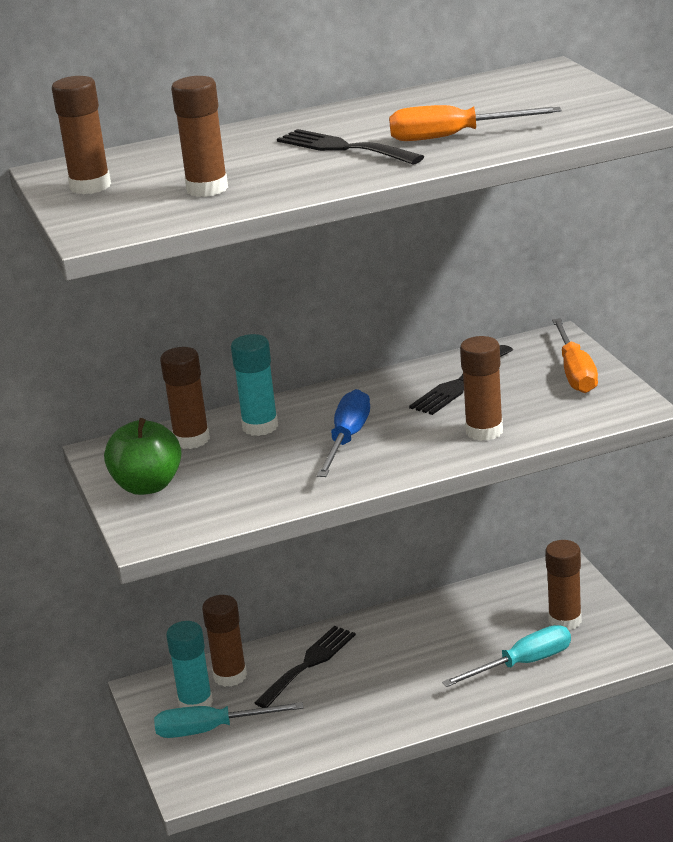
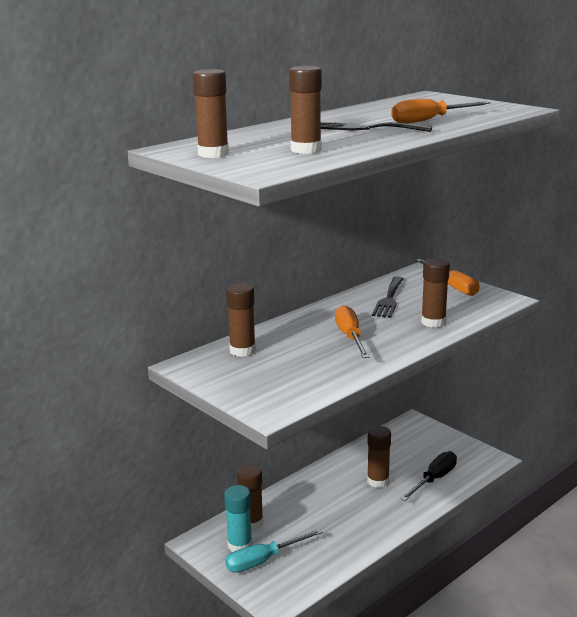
camera: 25 degrees left, 5 degrees down
(147, 486) = (238, 382): green apple -> none
(260, 427) = (283, 337): turquoise glue stick -> none
(309, 664) = (299, 504): black fork -> none
(347, 439) = (350, 337): blue screwdriver -> orange screwdriver
(523, 664) = (434, 479): turquoise screwdriver -> black screwdriver
(565, 621) = (438, 450): brown glue stick -> brown glue stick (378, 481)

